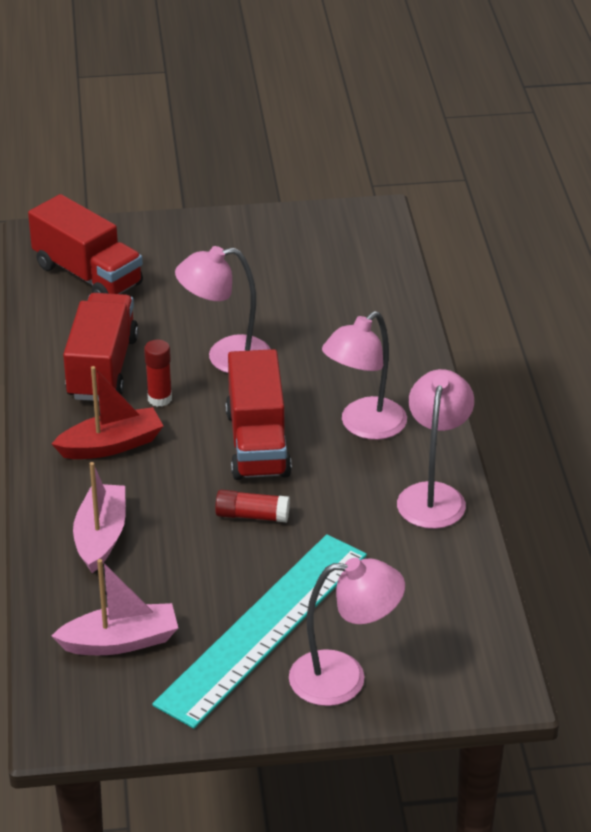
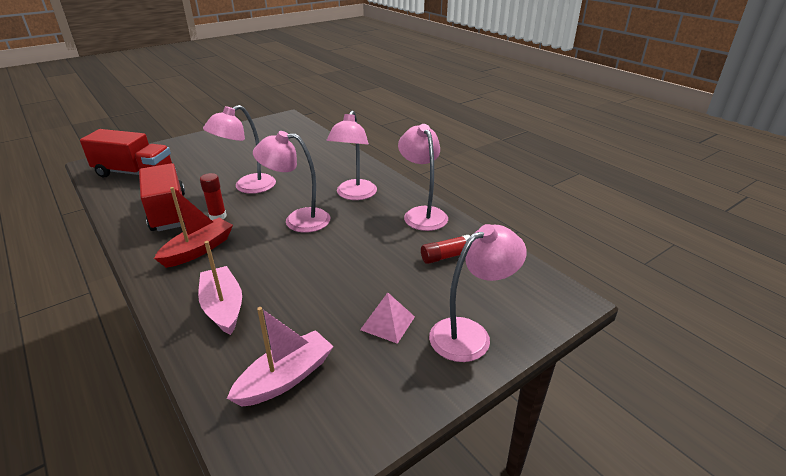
camera: 30 degrees left, 5 degrees down
(252, 516) = (324, 258): red glue stick -> red glue stick (446, 256)
(257, 443) = (298, 220): red truck -> pink lamp
(264, 628) = (387, 323): turquoise ruler -> pink pyramid

